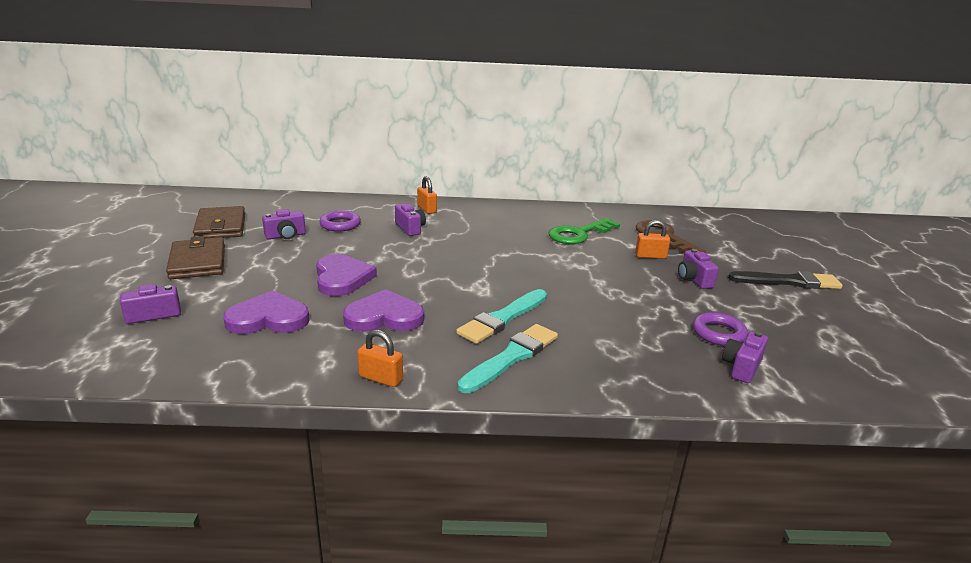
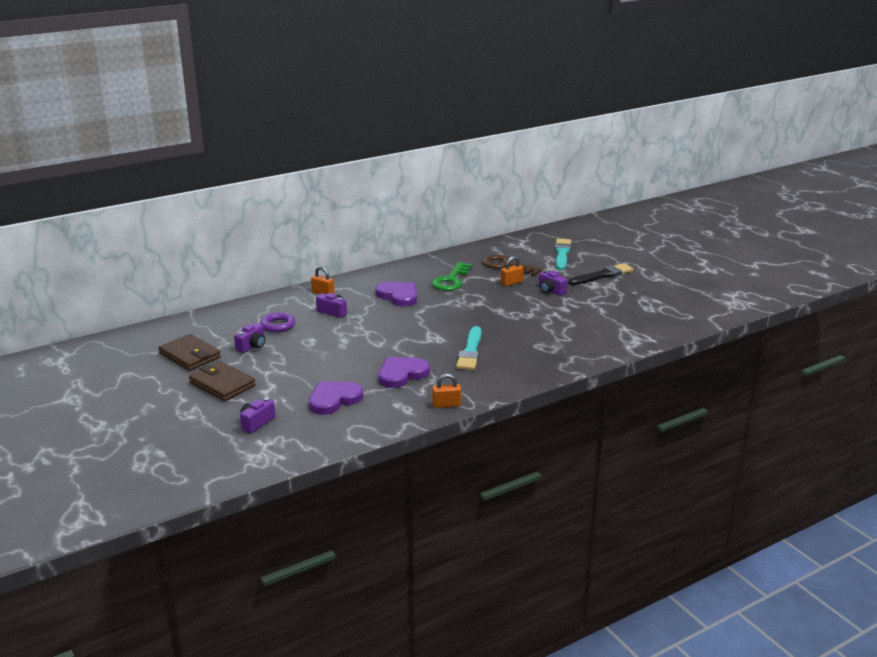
camera: 30 degrees left, 0 degrees up
(342, 278) = (340, 361): purple heart -> purple heart (398, 296)
(511, 357) = (500, 370): turquoise brush -> turquoise brush (562, 254)
(718, 333) = (591, 320): purple ring -> none
(741, 367) = (617, 334): purple camera -> none

